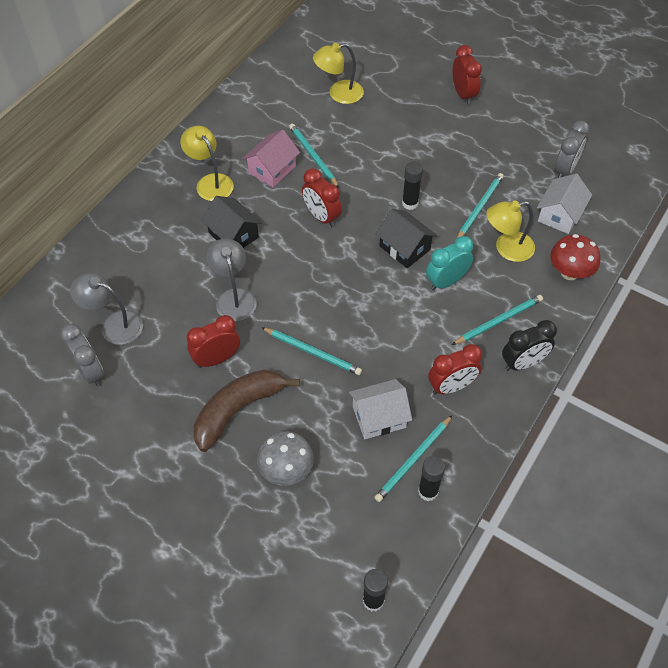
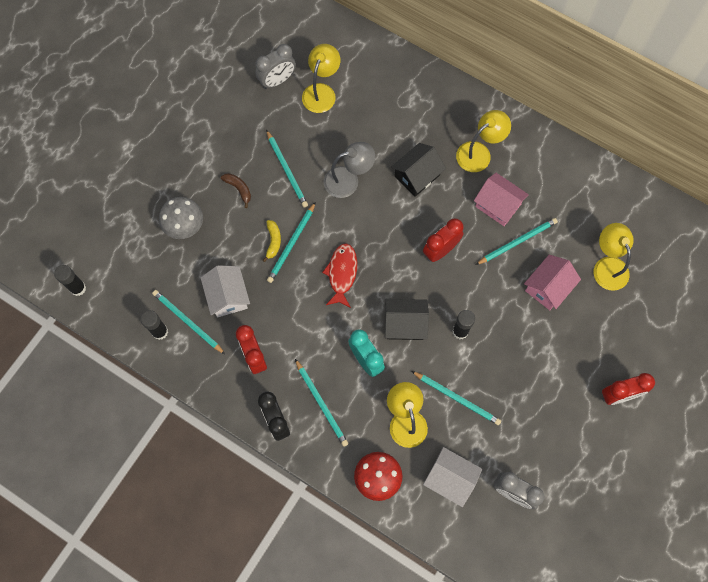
camera: 90 degrees right, 15 degrees up
(114, 324) = (321, 92): grey lamp -> yellow lamp
(217, 359) = (287, 170): red clock -> turquoise pencil
(238, 410) = (239, 189): brown banana -> brown banana, size x0.45
(309, 371) = (273, 241): none -> yellow banana
(349, 303) = (342, 273): none -> red fish
(361, 136) = (548, 287): none -> pink house
(404, 248) = (405, 324): black house -> black house turned 45 degrees clockwise

